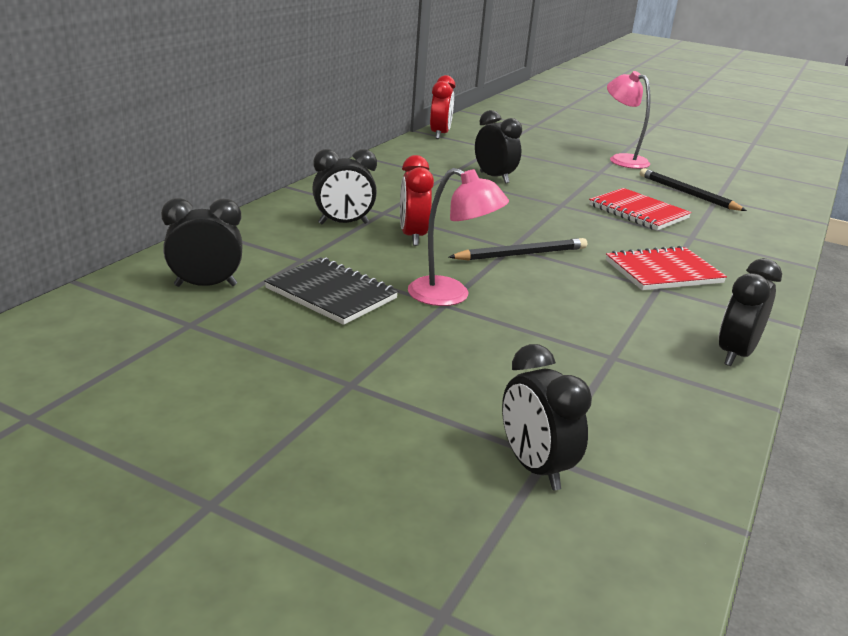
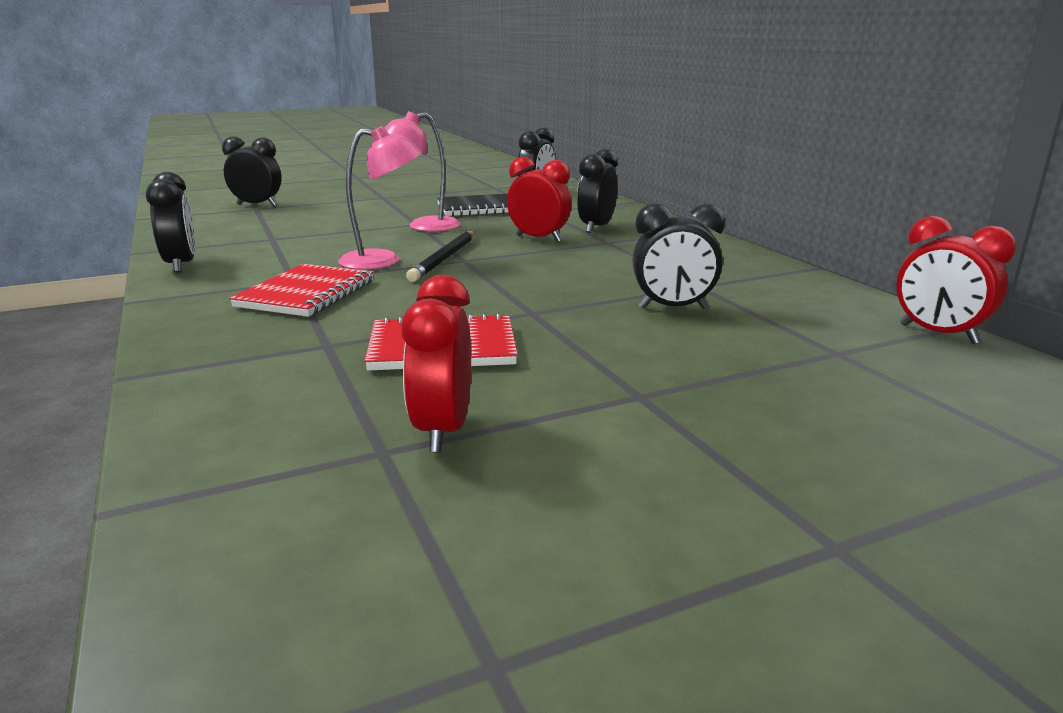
camera: 130 degrees right, 5 degrees down
(622, 159) = (702, 460): pink lamp -> pink lamp (383, 261)
(688, 193) = (442, 430): black pencil -> red clock

